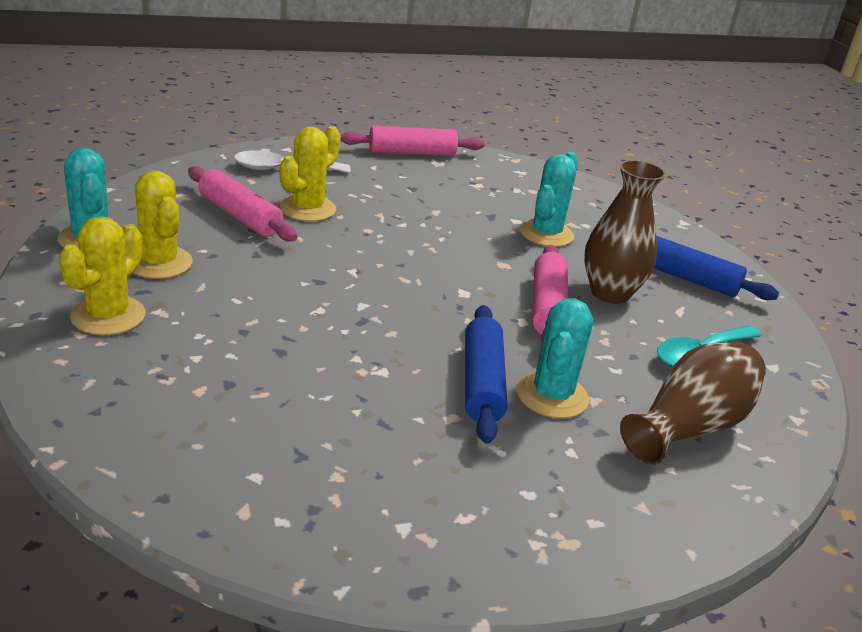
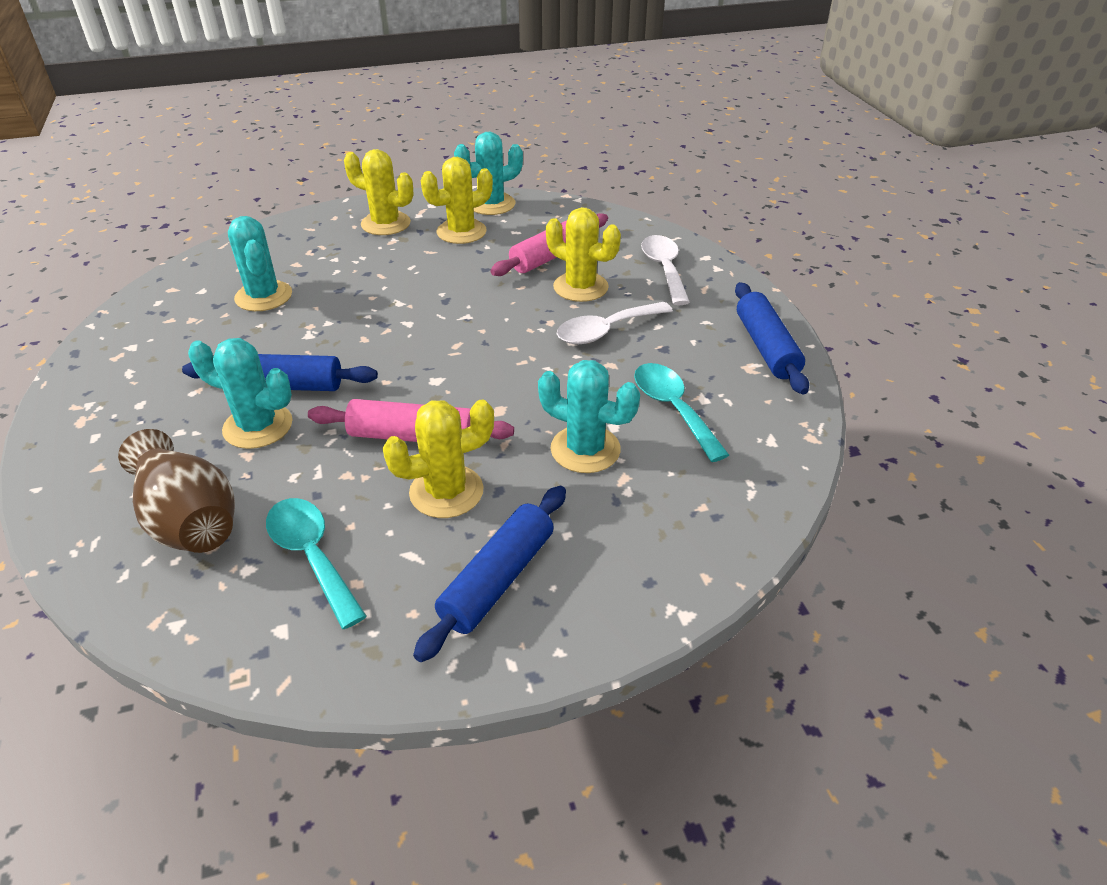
camera: 95 degrees right, 10 degrees up
(286, 412) = (263, 296): none -> turquoise cactus
(385, 207) = (606, 331): none -> white spoon
(411, 153) = (766, 347): pink rolling pin -> blue rolling pin
(492, 196) = (673, 408): none -> turquoise spoon
(610, 293) = (446, 492): brown vase -> yellow cactus

